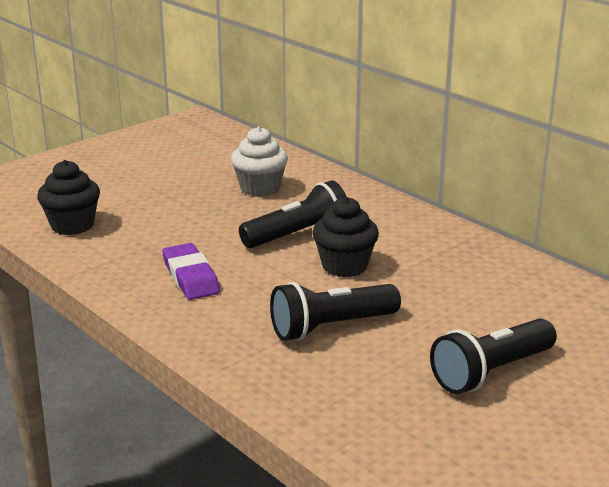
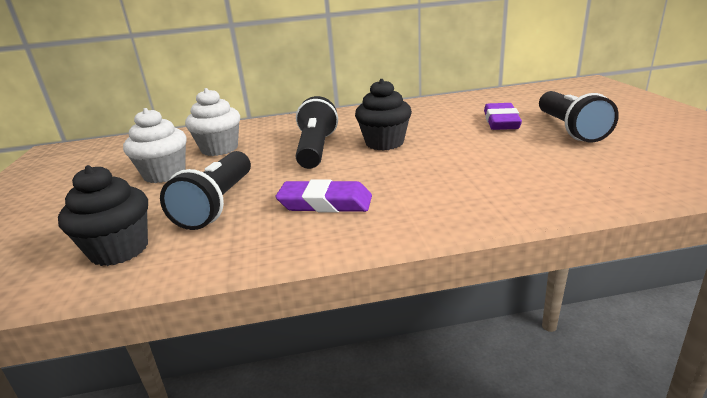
camera: 55 degrees left, 0 degrees up
(190, 187) = (165, 174): none -> white cupcake
(331, 327) = (472, 163): black flashlight -> black flashlight (218, 204)
(478, 321) = (501, 121): none -> purple eraser

